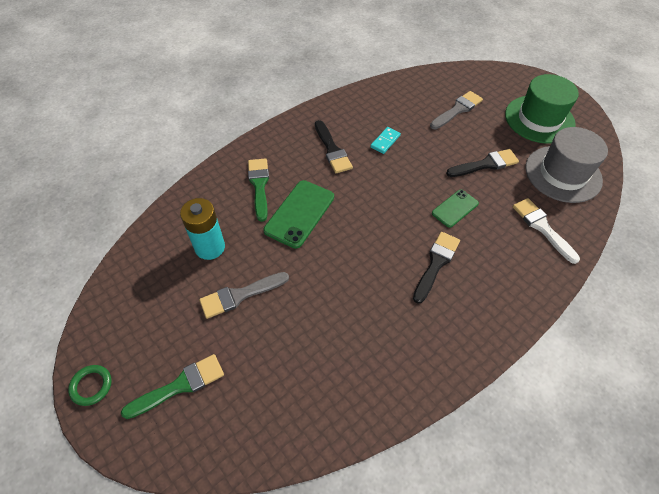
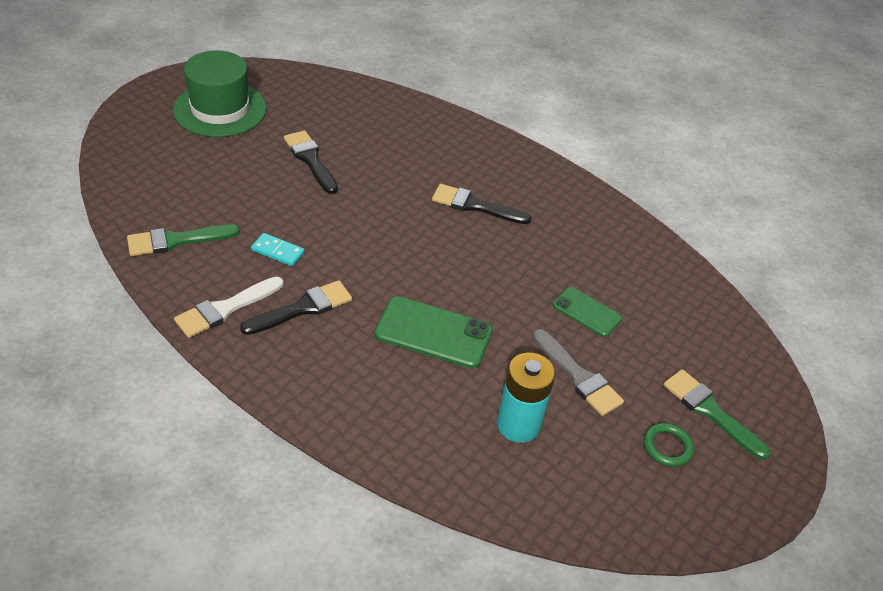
camera: 105 degrees left, 10 degrees down
(91, 386) = (753, 503): green ring -> green ring (667, 447)
(259, 186) = (392, 386): green brush -> green brush (177, 240)
(455, 208) = (390, 188): green phone -> green phone (587, 312)
(457, 110) = (204, 179): grey brush -> none
(542, 228) = (402, 125): white brush -> white brush (226, 308)
(563, 174) = (317, 102): grey hat -> none

